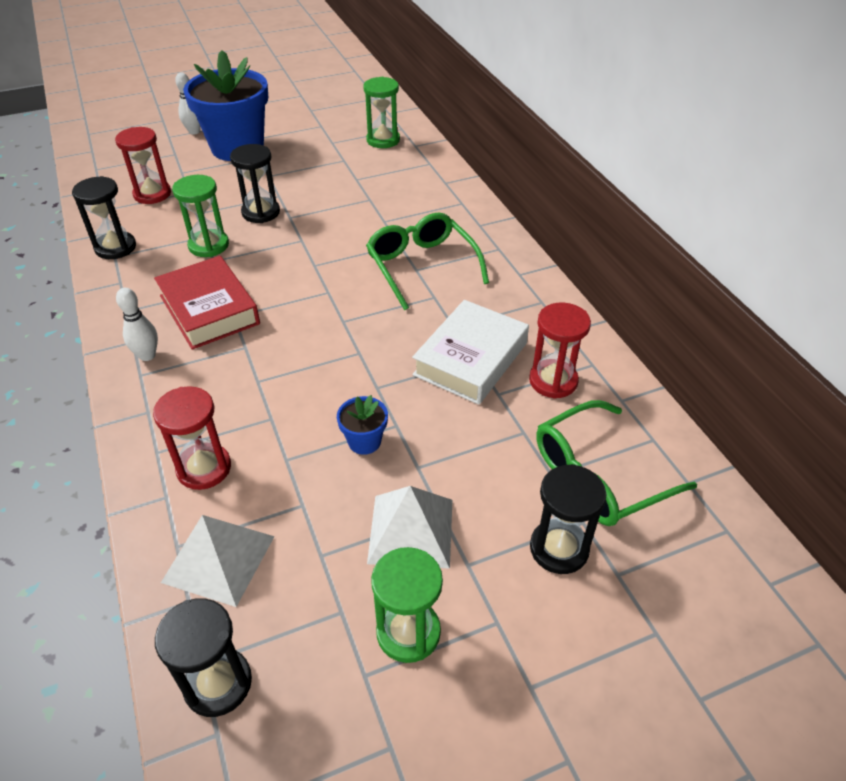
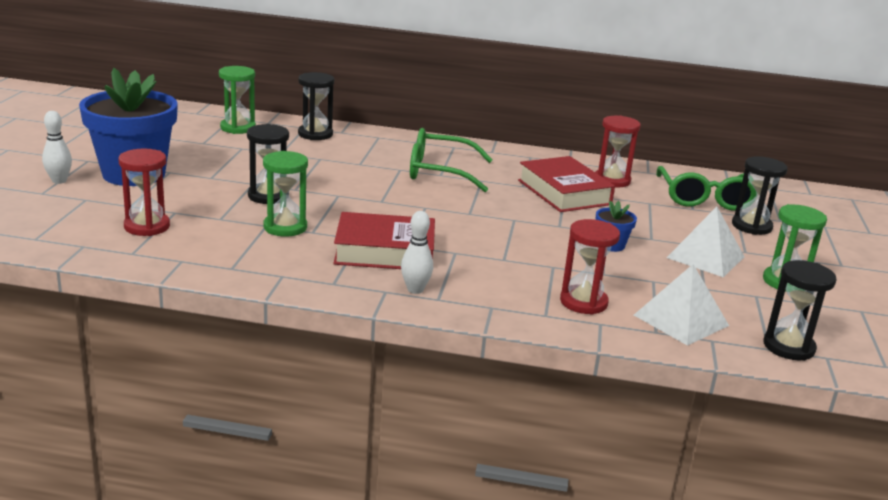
camera: 60 degrees left, 20 degrees down
(115, 247) = (217, 264): black hourglass -> black hourglass (315, 134)
(471, 359) = (564, 192): white book -> red book

